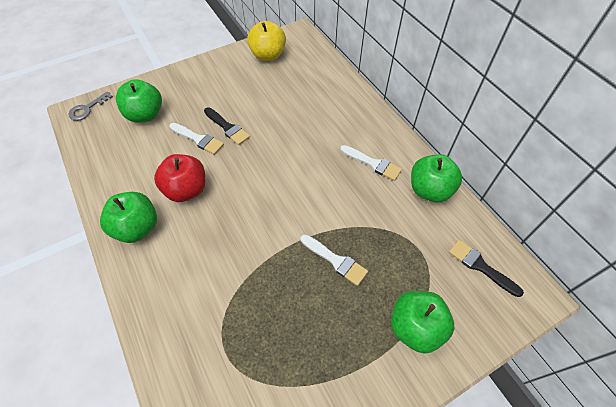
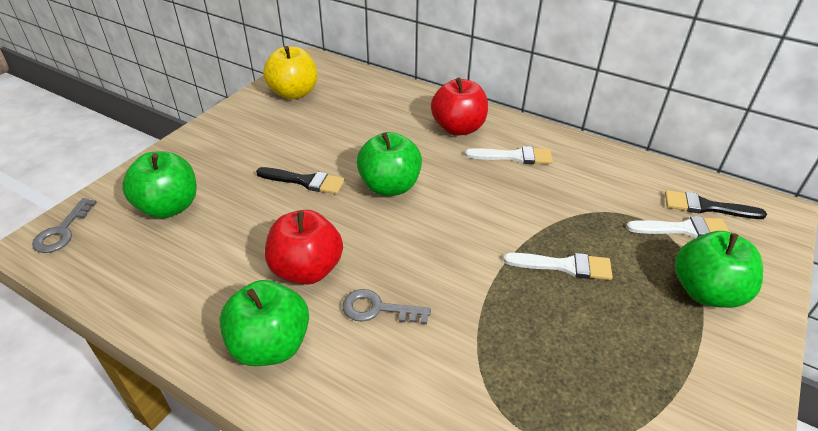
camera: 30 degrees left, 15 degrees down
(198, 139) = (275, 207): white brush -> white brush (683, 229)
(205, 234) = (378, 309): none -> grey key
(353, 125) = (458, 128): none -> red apple
(429, 190) = (594, 159): green apple -> green apple (389, 186)

